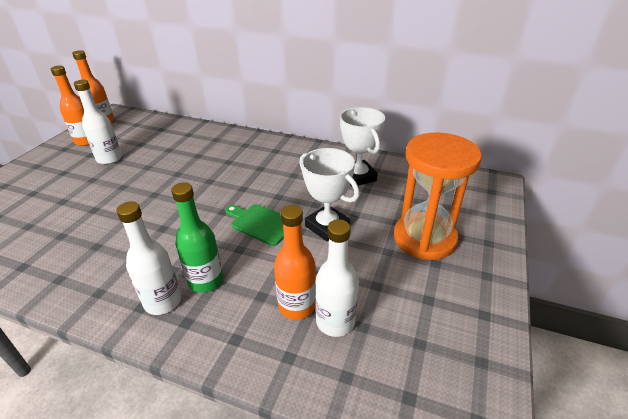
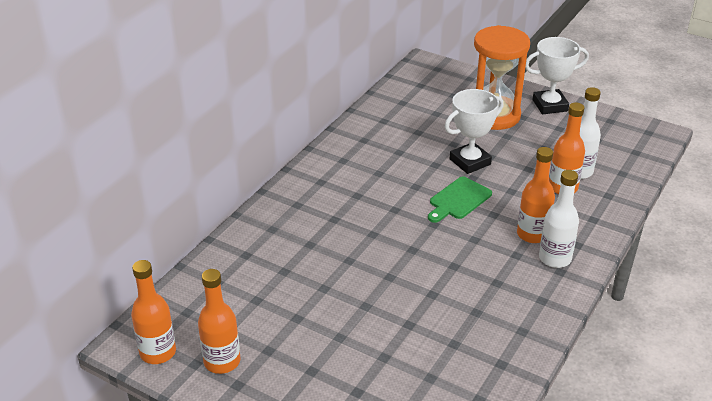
camera: 80 degrees left, 0 degrees up
(109, 159) = (289, 327): white bottle -> none
(206, 281) = (532, 234): green bottle -> orange bottle
(358, 177) = (394, 133): white trophy -> white trophy (550, 105)

